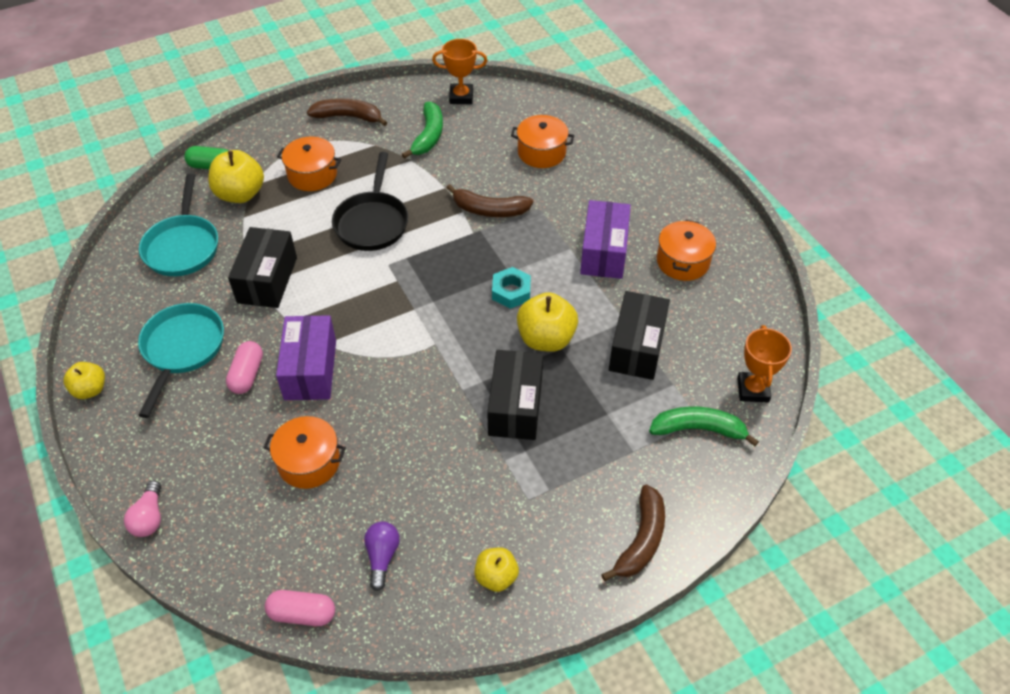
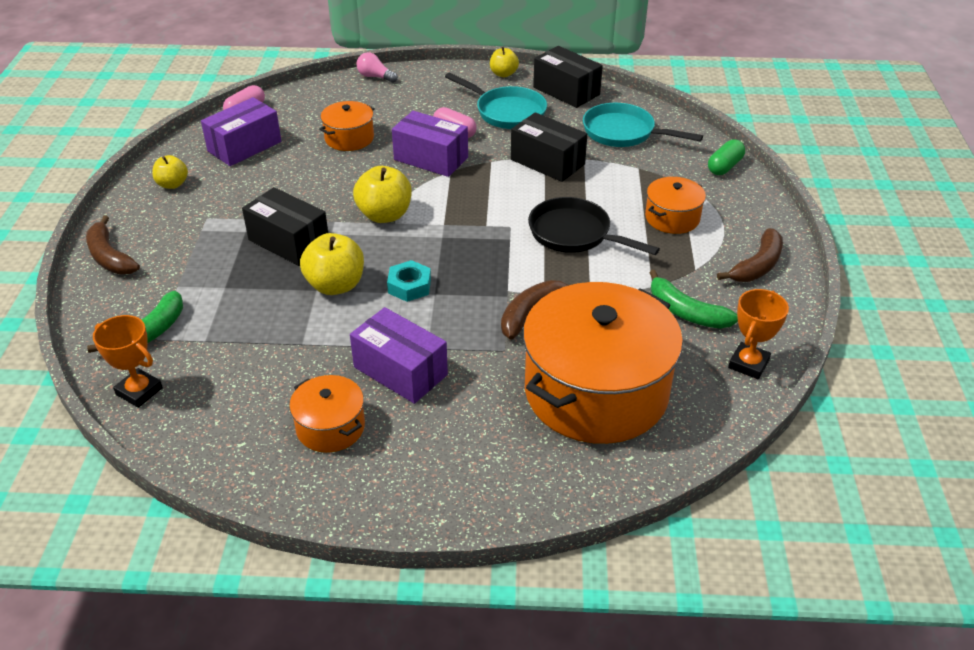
camera: 120 degrees right, 10 degrees down
(240, 194) = (672, 173): yellow apple -> yellow apple (384, 215)
(382, 557) = (244, 146): purple light bulb -> purple box
(541, 152) = (596, 391): orange pot -> orange pot, size x2.17
(637, 347) = (266, 337): black box -> black box (566, 91)

